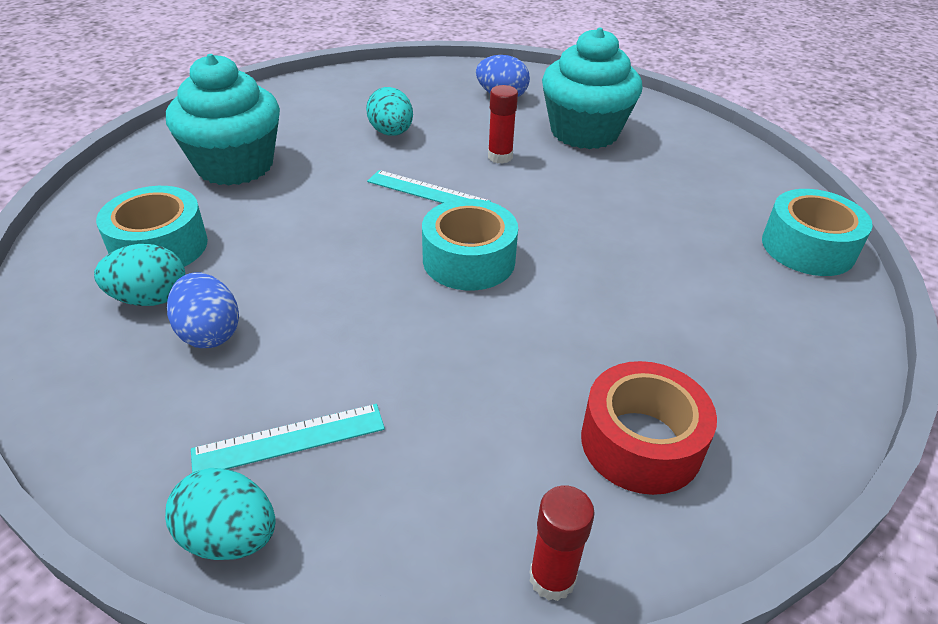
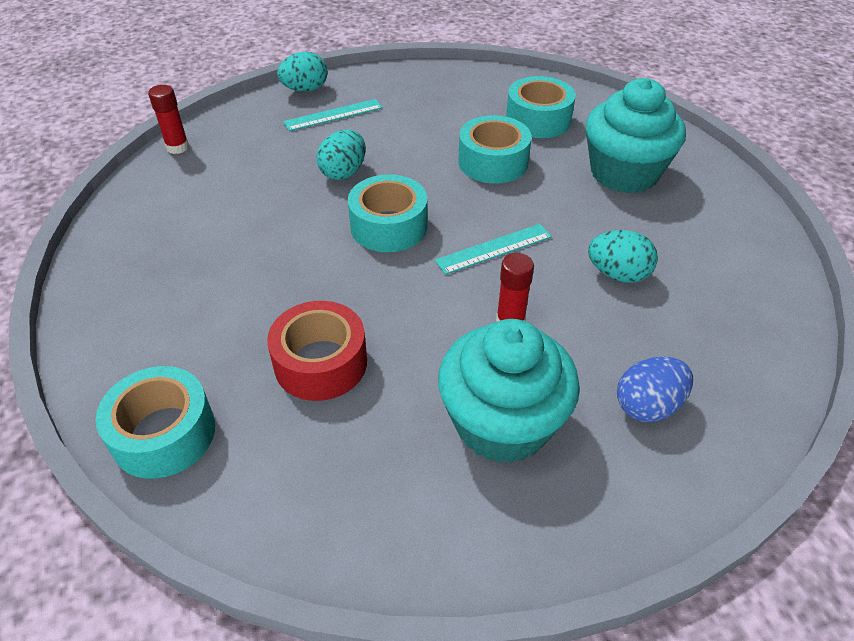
camera: 130 degrees right, 5 degrees up
(150, 298) = (486, 106): turquoise egg -> turquoise egg (343, 172)
(209, 333) = (434, 115): blue egg -> none
(286, 243) = (493, 162): none -> turquoise tape
(289, 439) = (333, 115): turquoise ruler -> turquoise ruler turned 45 degrees clockwise
(641, 442) = (182, 208): red tape -> red tape (321, 363)

